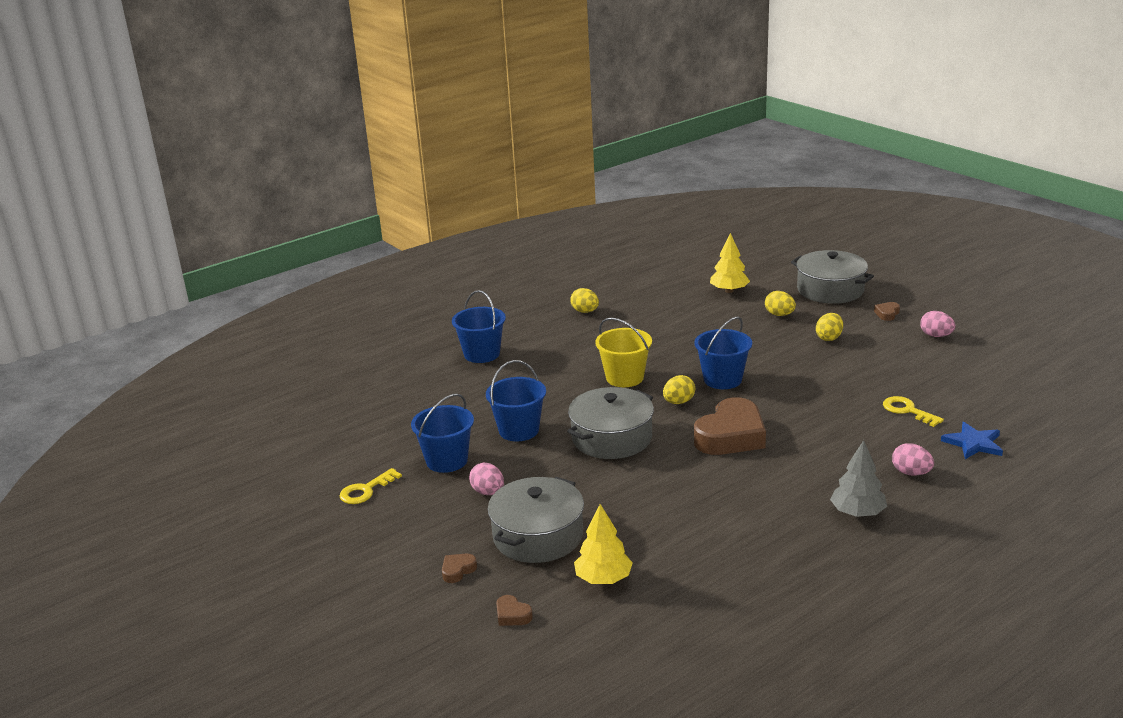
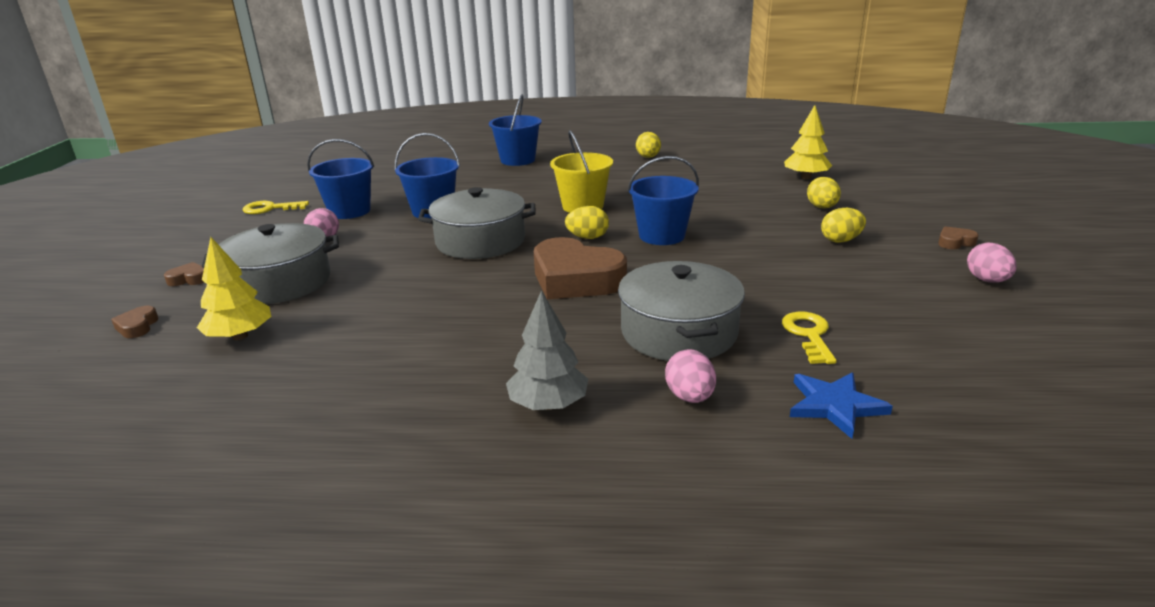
camera: 40 degrees right, 0 degrees up
(731, 436) = (575, 279): brown heart -> brown heart turned 45 degrees clockwise
(830, 290) = (920, 205): grey pot -> grey pot (679, 332)

